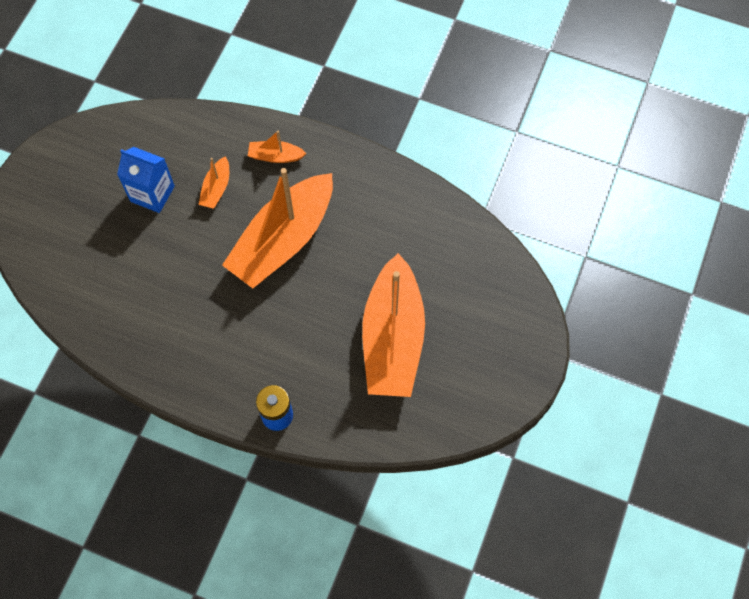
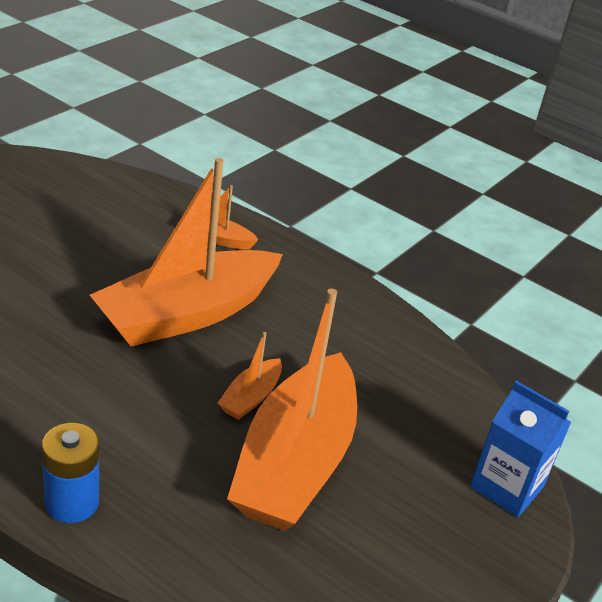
camera: 10 degrees right, 30 degrees down
(152, 194) = (45, 227): blue carton -> blue carton (506, 487)
(216, 188) = (127, 244): orange boat -> orange boat (251, 397)

